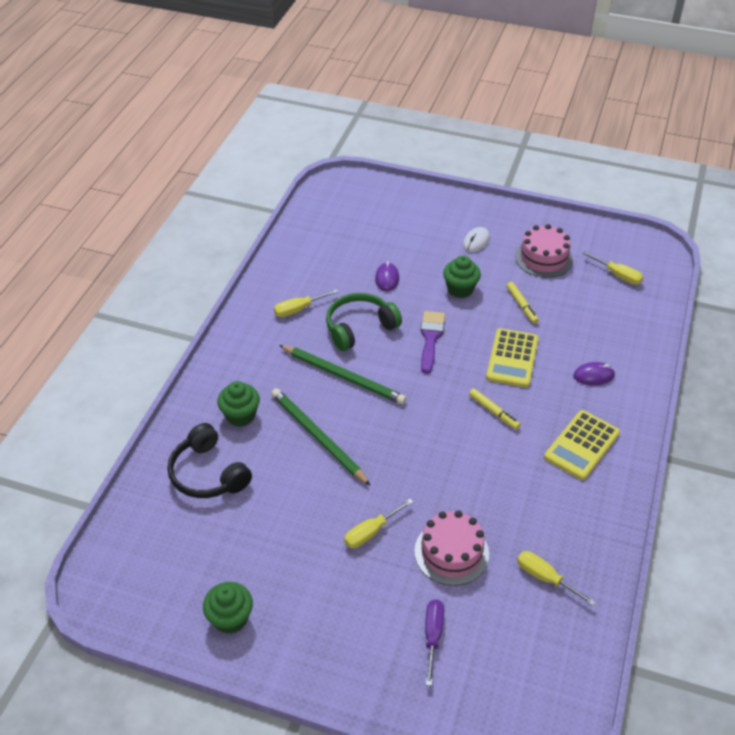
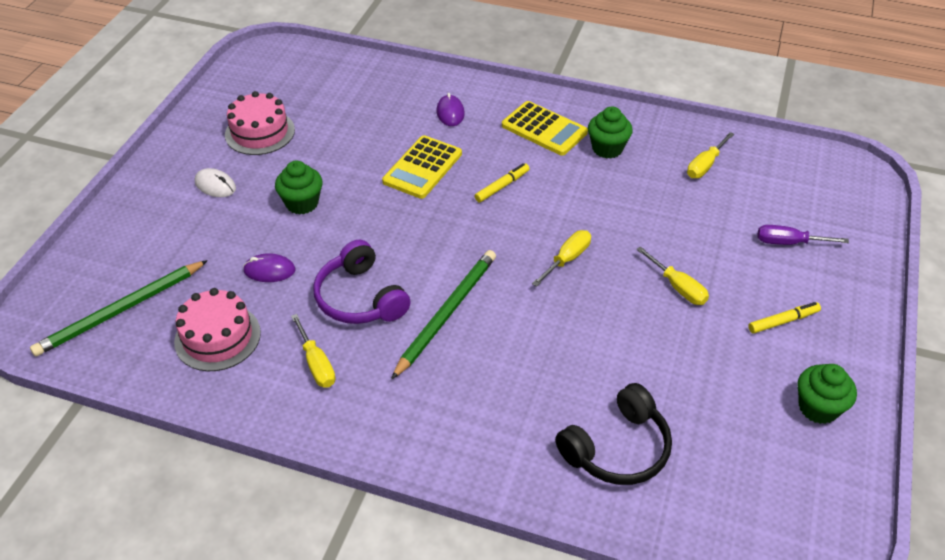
camera: 90 degrees left, 0 degrees up
(240, 415) = (516, 419): green cupcake -> green cupcake (607, 148)
(318, 437) = (548, 336): green pencil -> green pencil (120, 310)
(360, 328) = (360, 298): green headphones -> purple headphones
(430, 338) = (385, 232): purple brush -> none
(451, 552) = (690, 226): pink cake -> pink cake (217, 337)
(512, 358) = (422, 168): yellow calculator -> yellow calculator turned 105 degrees clockwise
(522, 305) = (338, 155): yellow marker -> yellow marker (783, 321)
(618, 275) = (300, 82): yellow screwdriver -> yellow screwdriver (567, 259)

